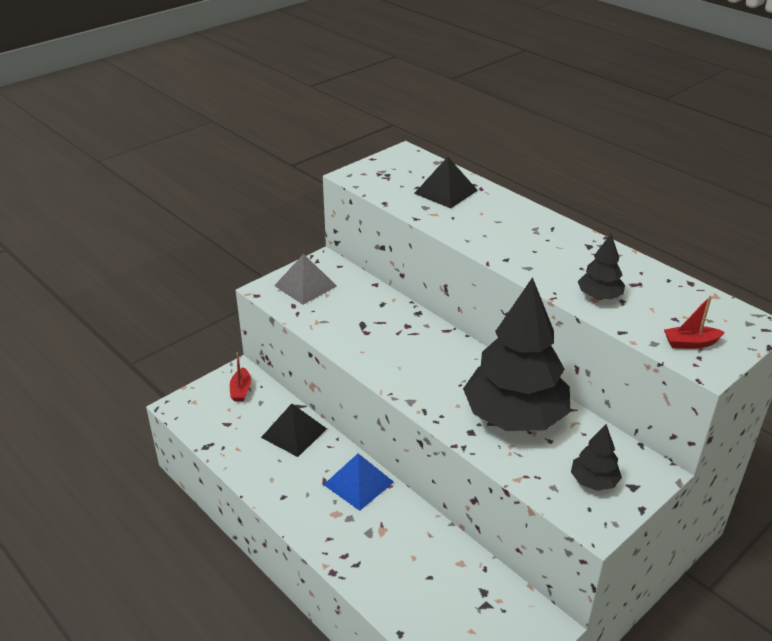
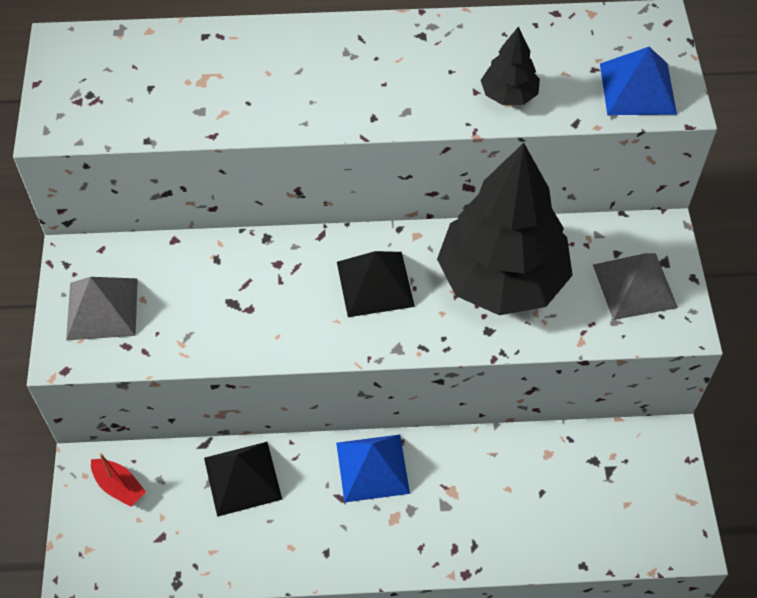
camera: 50 degrees left, 20 degrees up
(445, 192) = (191, 70): black pyramid -> black pyramid (375, 284)
(593, 481) = (634, 286): black tree -> grey pyramid
(690, 343) = (637, 88): red boat -> blue pyramid

